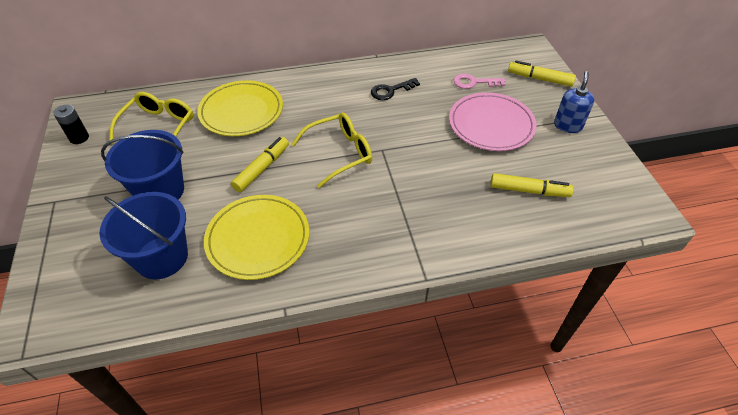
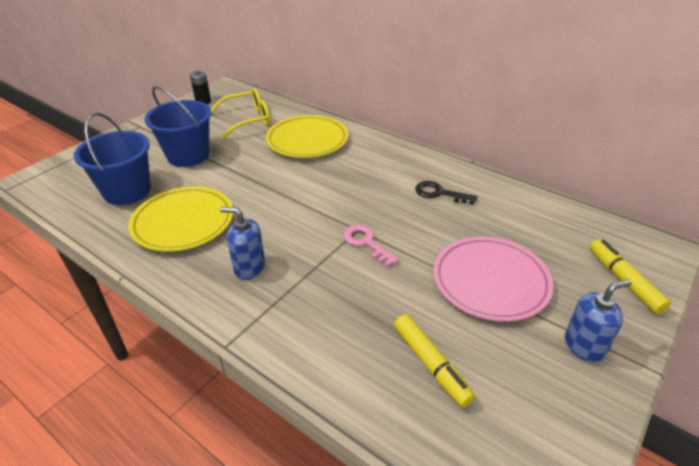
camera: 50 degrees right, 10 degrees down
(262, 168) = (258, 182): yellow marker -> none
(340, 153) = (323, 209): yellow glasses -> none
(359, 226) = (249, 267): none -> blue soap dispenser
(474, 82) = (535, 236): pink key -> pink key (366, 243)

